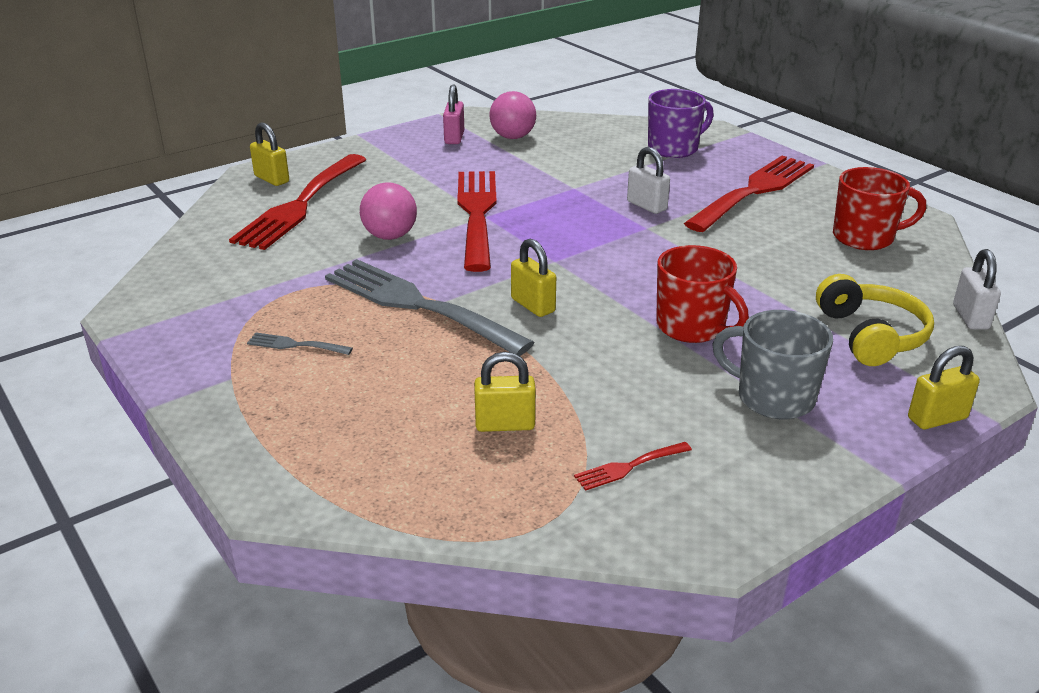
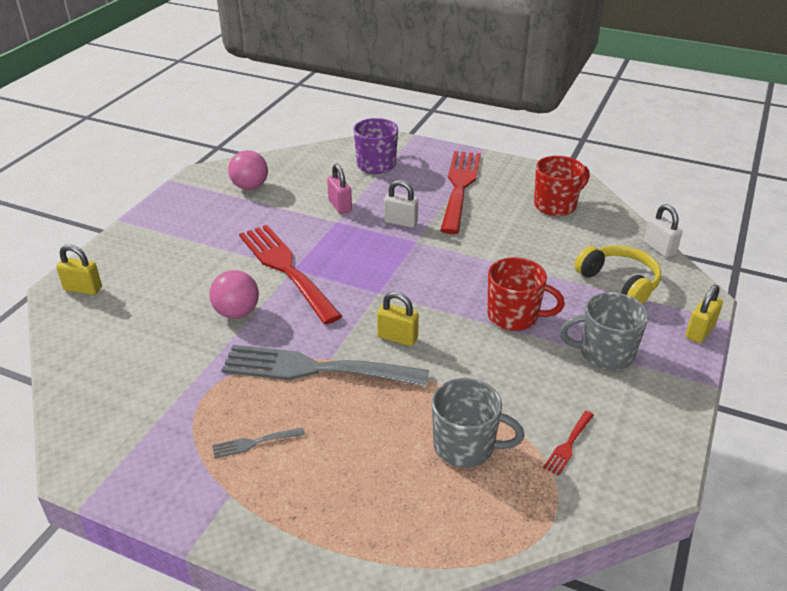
camera: 30 degrees left, 5 degrees up
(300, 205) = (133, 307): red fork -> none
(454, 138) = (204, 200): pink padlock -> pink padlock (340, 206)
(505, 424) = (465, 446): yellow padlock -> grey mug

